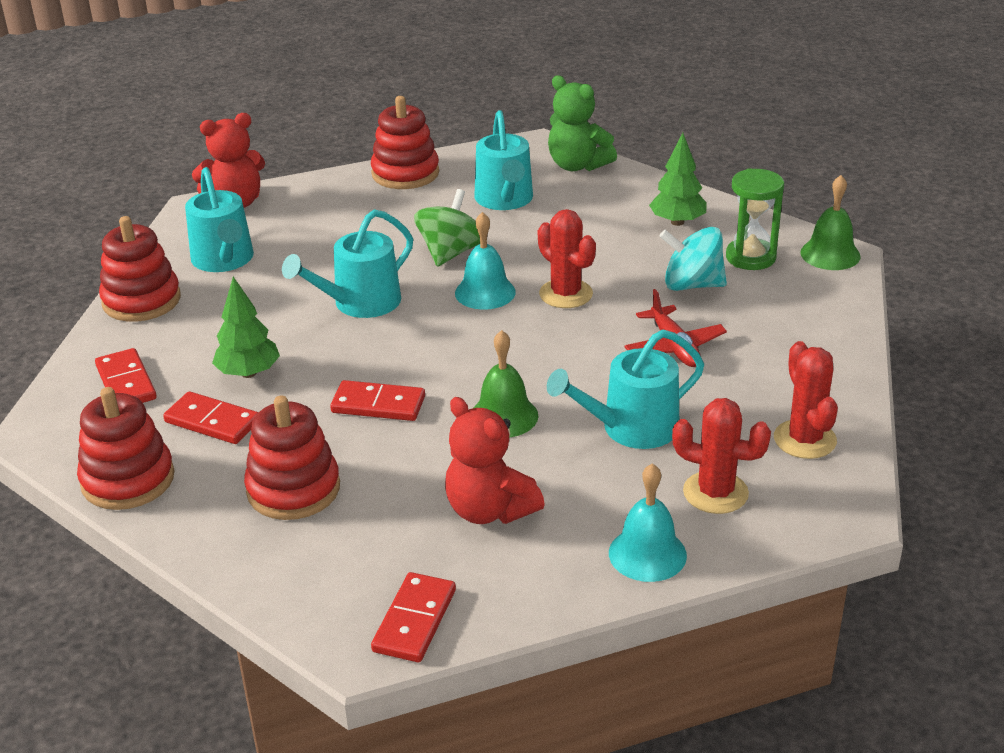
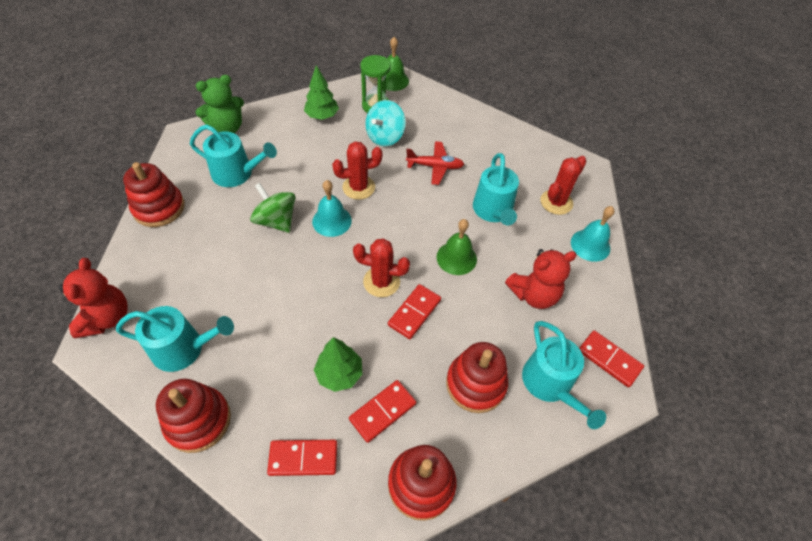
camera: 70 degrees left, 20 degrees up
(360, 303) = (299, 285): turquoise watering can -> turquoise watering can (550, 384)
(804, 439) = (531, 156): red cactus -> red cactus (381, 282)

